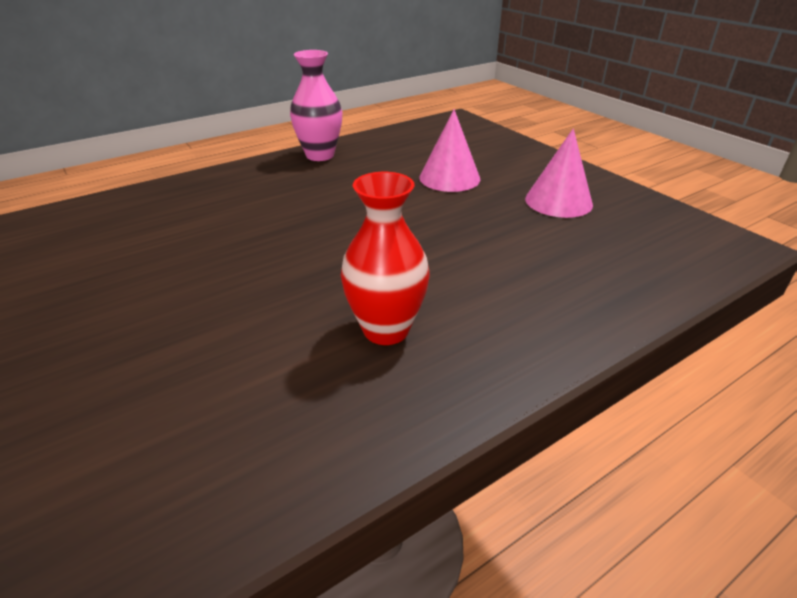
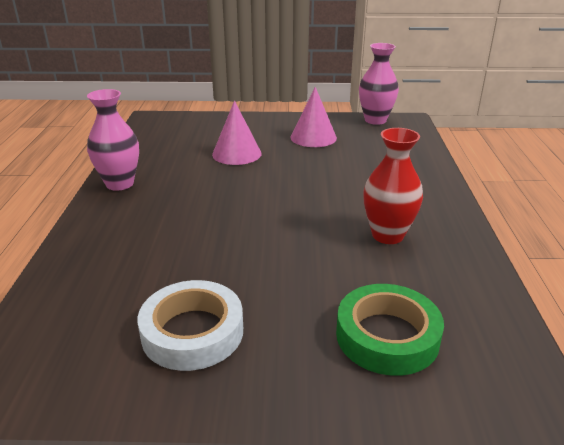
camera: 55 degrees left, 5 degrees down
(114, 275) = (192, 332): none -> white tape
(165, 398) = (387, 336): none -> green tape
(685, 222) = (375, 120): none -> pink vase

